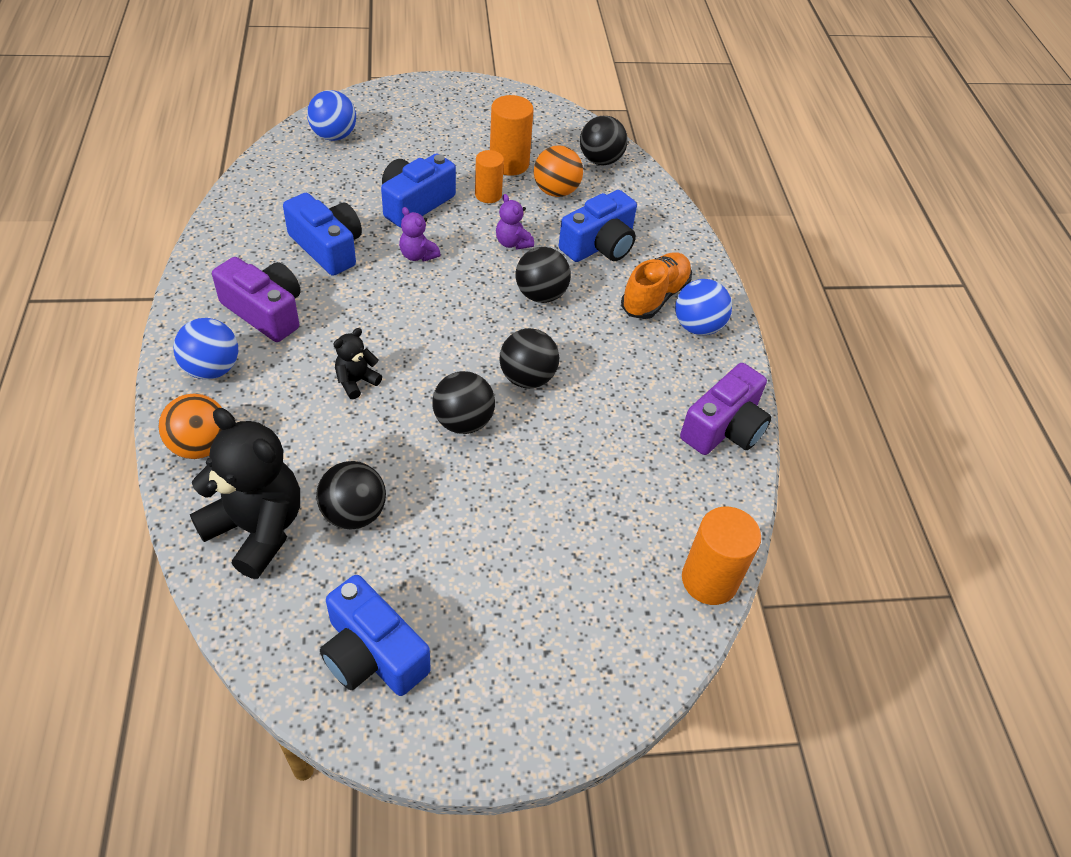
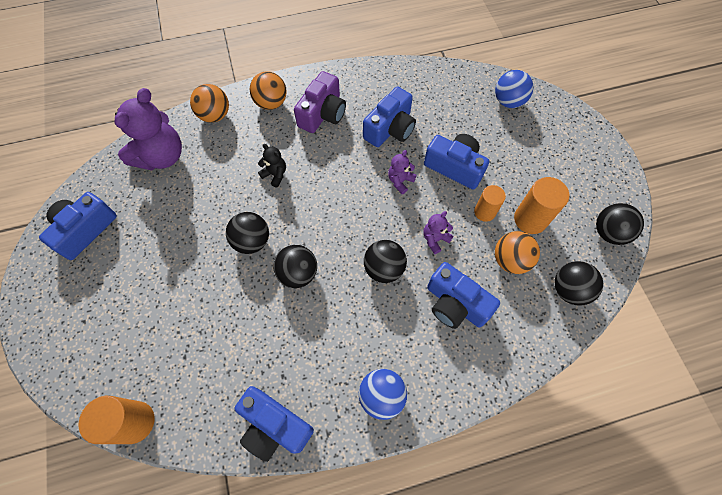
camera: 85 degrees right, 15 degrees up
(212, 369) = (271, 103): blue ball -> orange ball
(257, 529) = (162, 156): black teddy bear -> purple teddy bear
(354, 513) = (175, 199): black ball -> black ball (609, 232)
(655, 297) = (407, 356): orange shoe -> none
(724, 428) = (274, 426): purple camera -> blue camera

